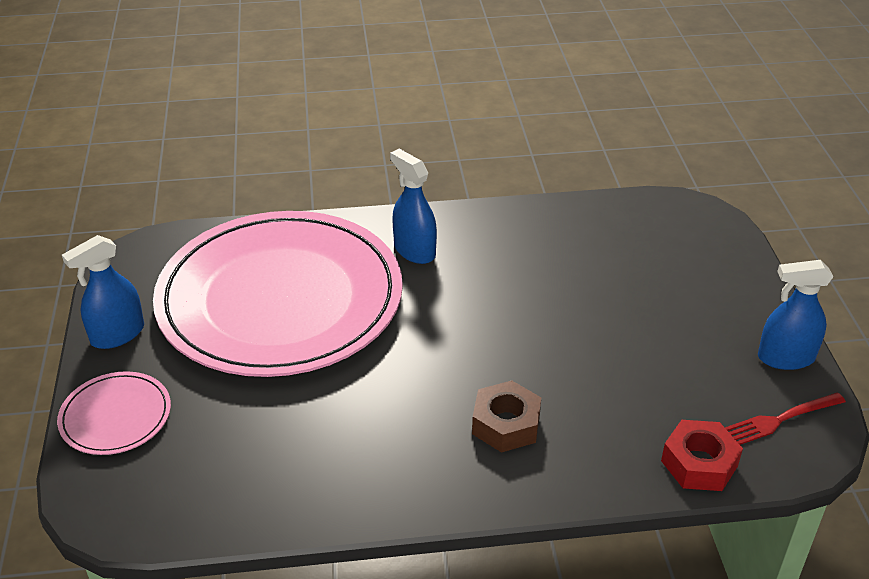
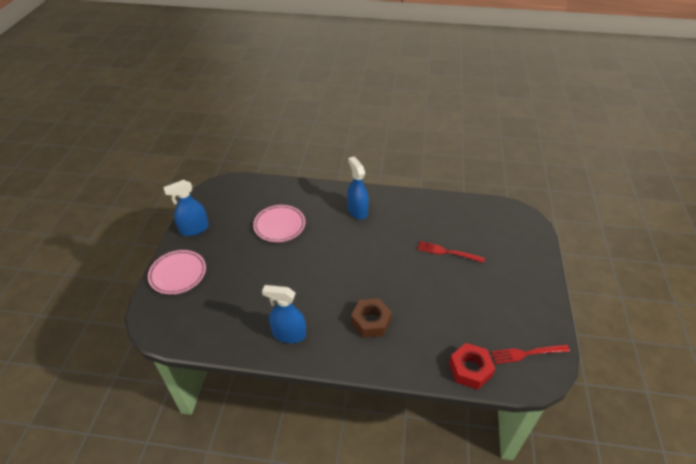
camera: 15 degrees right, 5 degrees up
(280, 299) = (279, 225): pink plate -> pink plate, size x0.40
(595, 290) = (447, 252): none -> red fork
(785, 358) = (543, 316): blue spray bottle -> blue spray bottle (289, 334)

